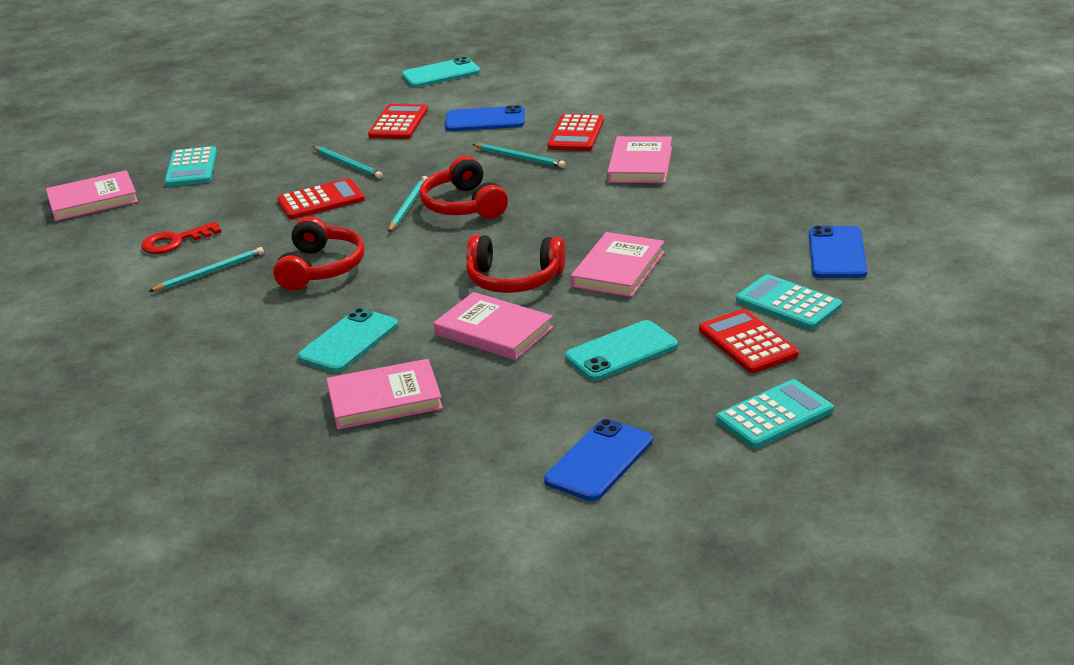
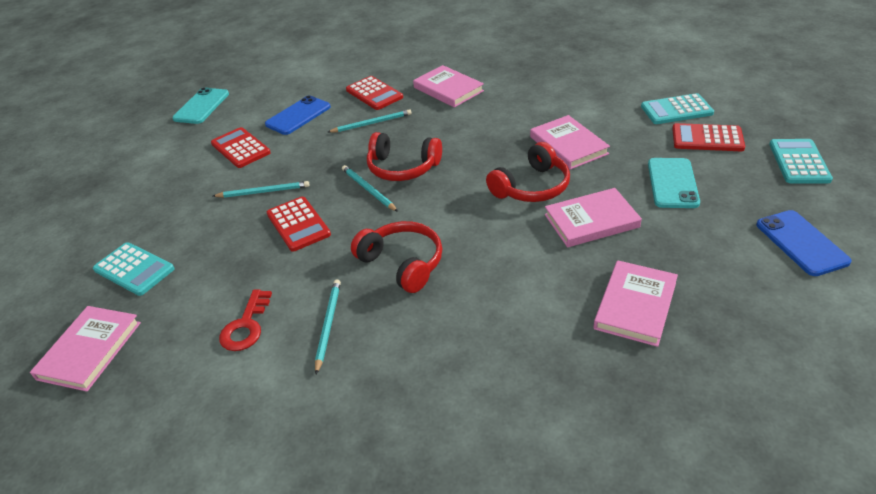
camera: 50 degrees left, 10 degrees up
(321, 200) = (298, 224): red calculator -> red calculator turned 135 degrees clockwise
(349, 341) = (531, 291): turquoise phone -> none
(837, 253) = (637, 76): blue phone -> none

